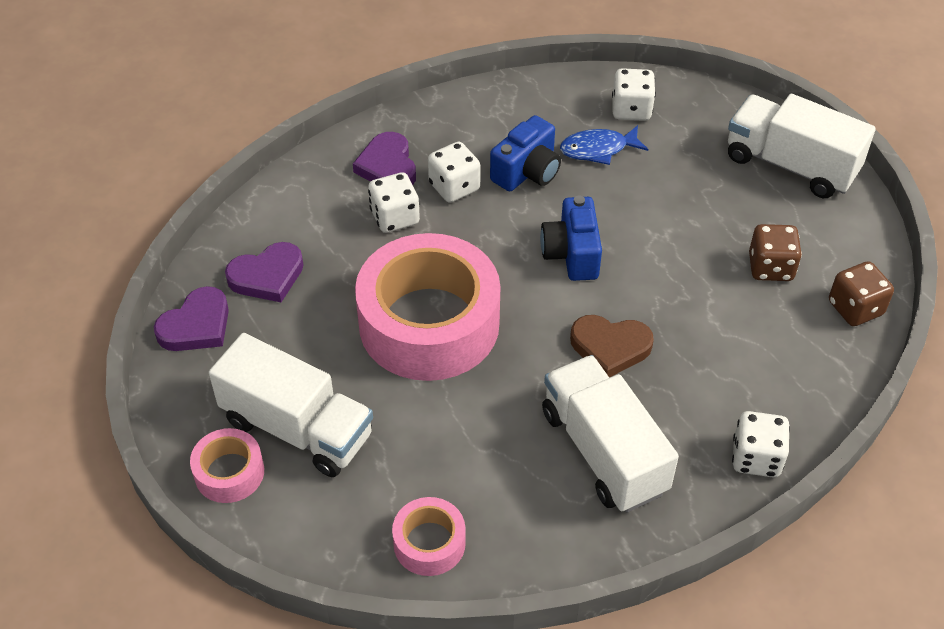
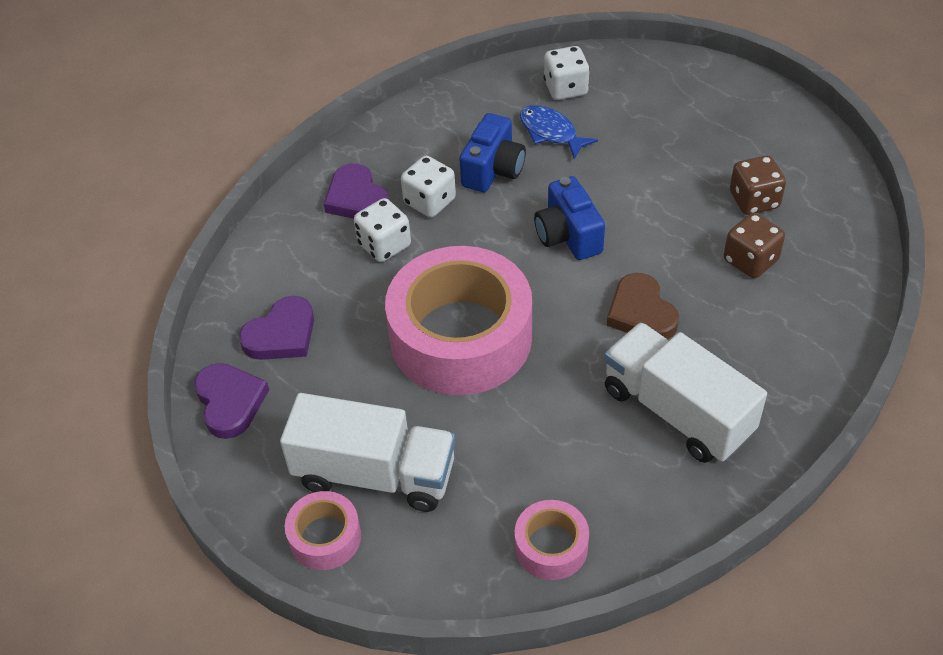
camera: 15 degrees left, 0 degrees up
(196, 325) = (230, 402): purple heart -> purple heart turned 45 degrees counterclockwise
(598, 149) = (551, 132): blue fish -> blue fish turned 75 degrees clockwise
(610, 347) = (641, 312): brown heart -> brown heart turned 75 degrees clockwise
(756, 458) = (817, 377): white dice -> none
(790, 165) = (731, 103): white truck -> none
(855, 308) = (844, 217): brown dice -> brown dice (750, 260)

